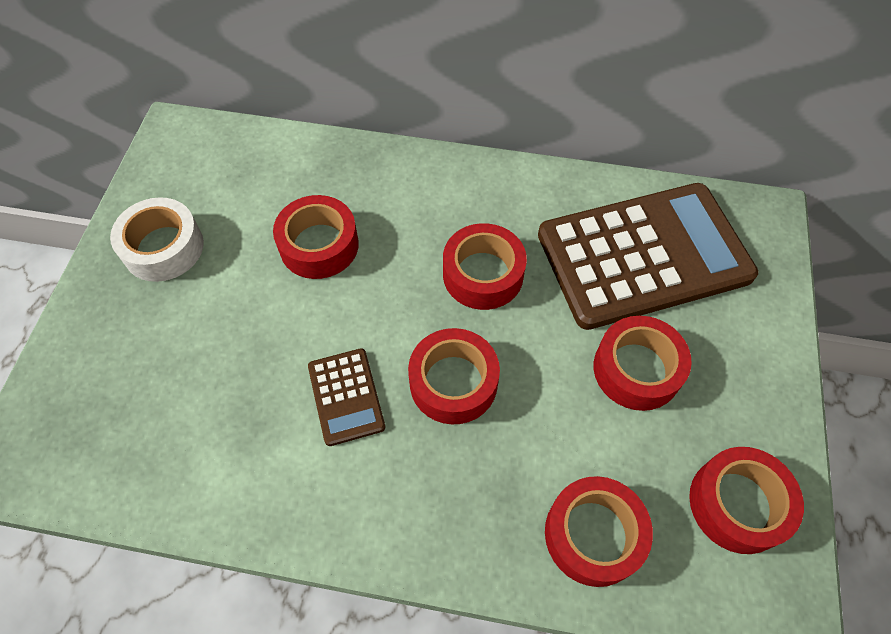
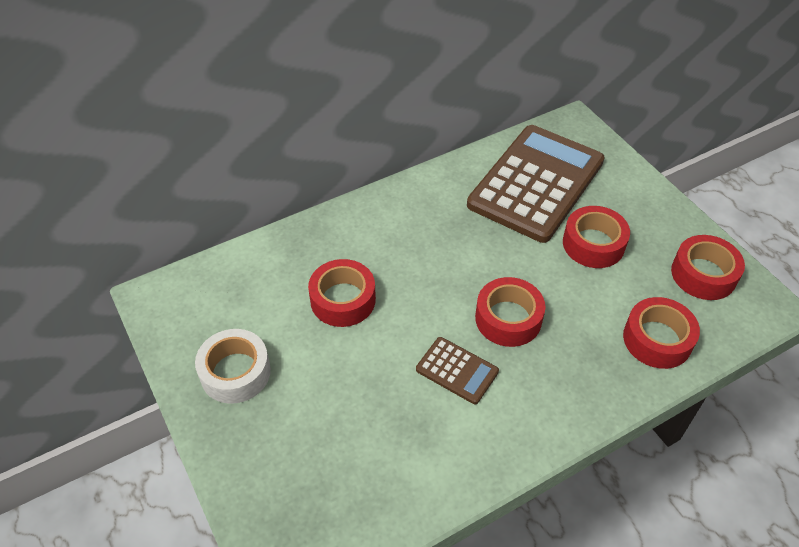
camera: 40 degrees left, 10 degrees down
(483, 274) = (461, 250): red tape -> none

